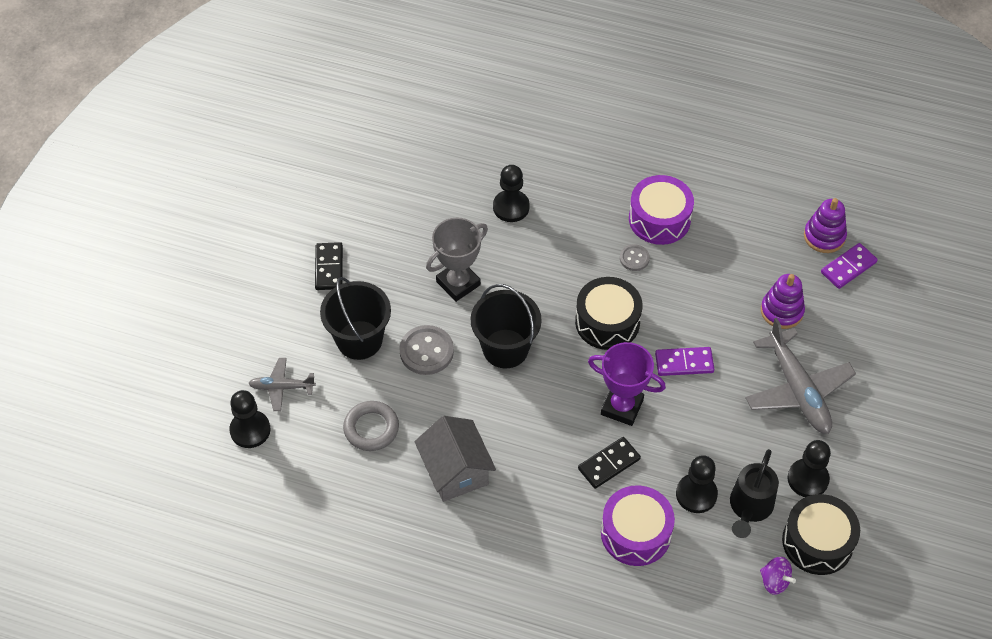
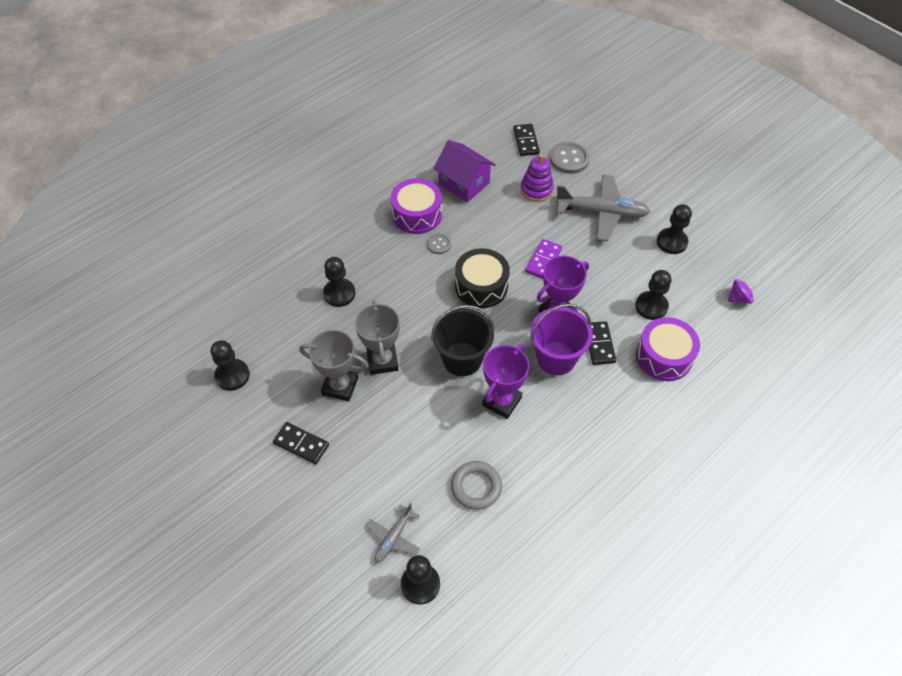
camera: 60 degrees left, 0 degrees up
(359, 340) = (387, 455): black bucket -> none
(364, 177) = (232, 375): none -> black pawn
(407, 264) = (340, 386): none -> grey trophy
(426, 351) = (430, 412): grey button -> grey button (569, 159)
(455, 471) = (550, 445): grey house -> none
(479, 406) = (502, 401): none -> purple trophy
(563, 431) = (556, 358): none -> purple bucket
(736, 239) = (464, 183): none -> purple house
(749, 507) = (677, 283): black watering can -> none
(817, 542) = (721, 261): black drum -> none
(824, 236) = (494, 140): purple stacking toy -> none
(848, 267) = (526, 141): purple domino -> black domino

